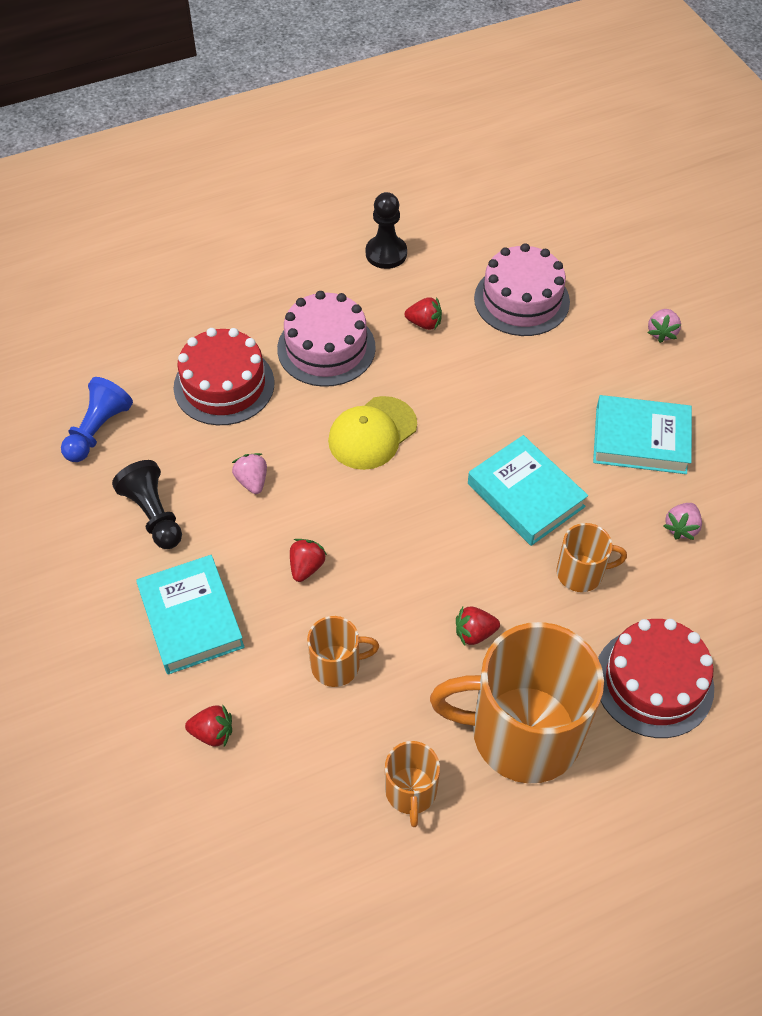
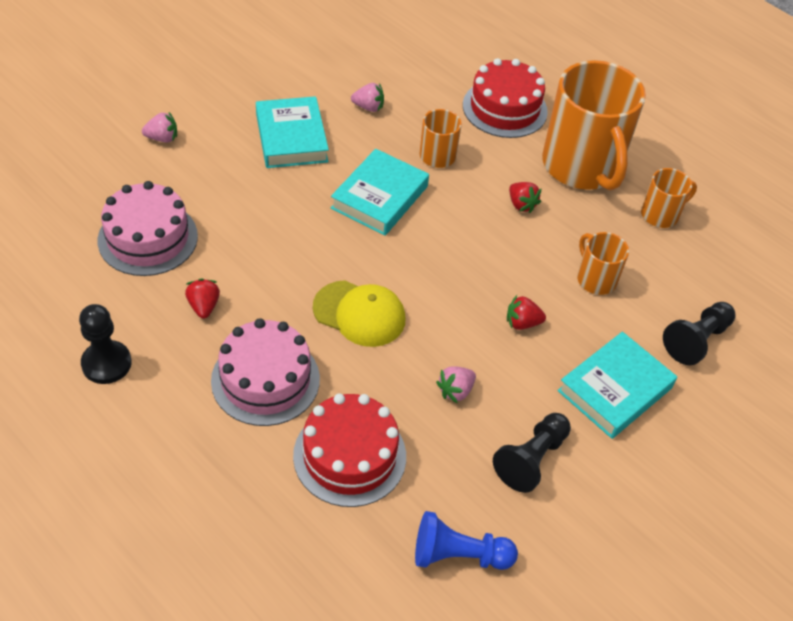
camera: 115 degrees left, 5 degrees down
(213, 733) = (696, 340): red strawberry -> black pawn

